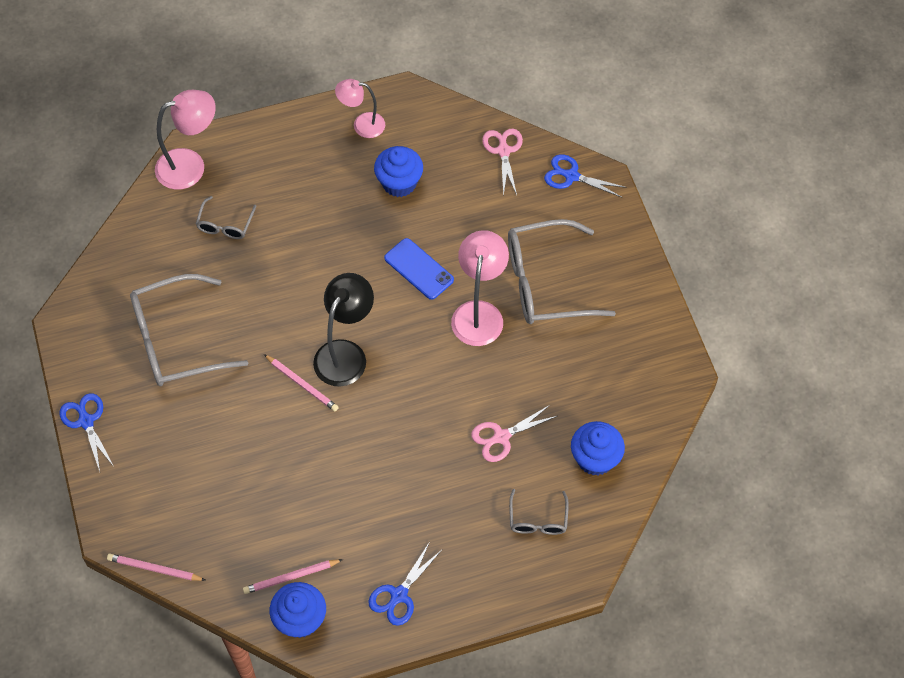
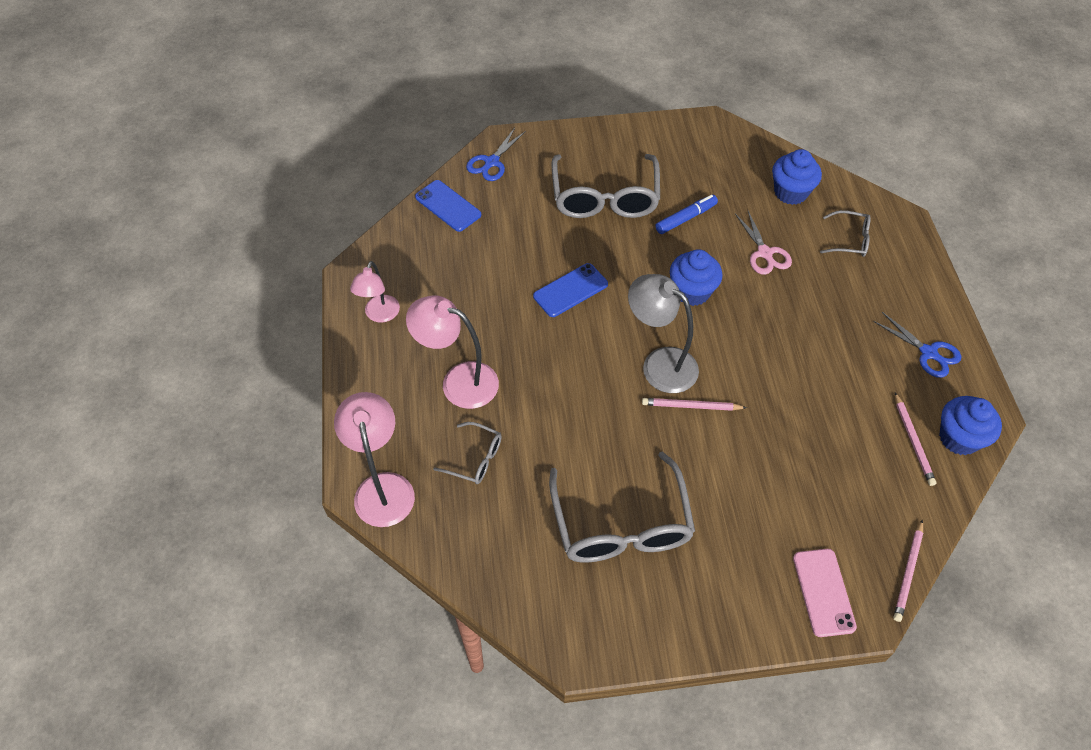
camera: 80 degrees left, 5 degrees down
(86, 421) = (717, 634): blue scissors -> none
(129, 500) = (823, 592): none -> pink phone
(302, 384) = (691, 406): pink pencil -> pink pencil turned 135 degrees counterclockwise
(345, 353) = (659, 364): black lamp -> grey lamp
(399, 183) = (463, 293): blue cupcake -> blue cupcake (692, 292)
(479, 313) = (629, 250): pink lamp -> pink lamp (458, 381)
(503, 150) = (448, 206): pink scissors -> blue phone
(534, 359) = (685, 218): none -> blue marker

